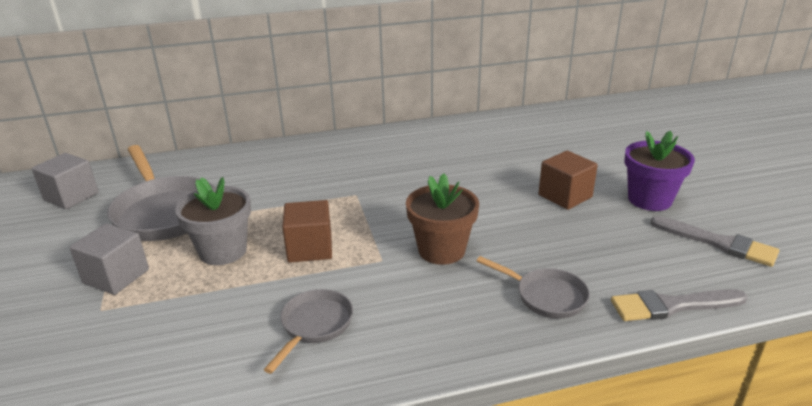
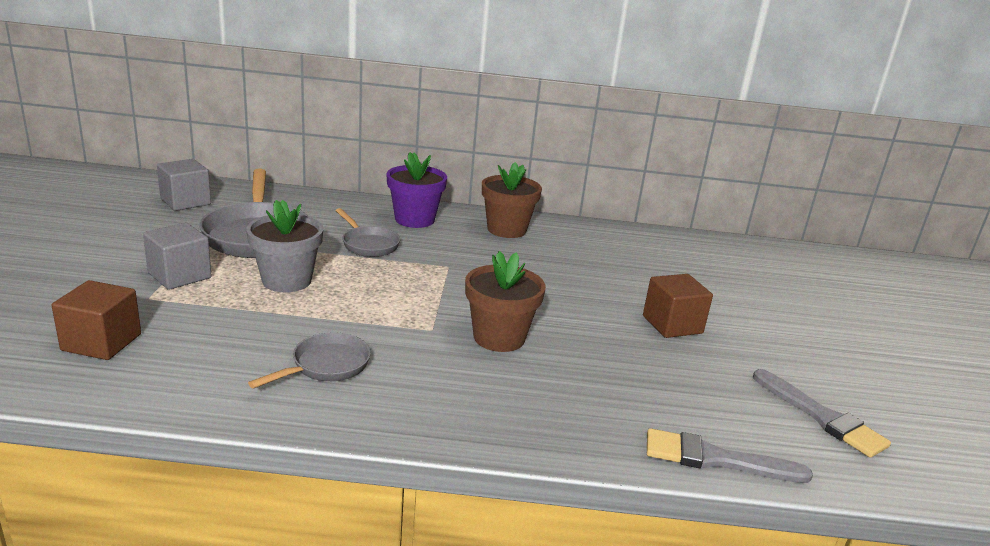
camera: 15 degrees right, 5 degrees down
(310, 248) = (369, 300): brown cube -> brown cube (101, 342)
(382, 146) = (506, 229): none -> brown flower pot
(546, 296) = (579, 409): grey pan -> grey pan (368, 244)
(649, 199) = (770, 353): purple flower pot -> purple flower pot (414, 219)

